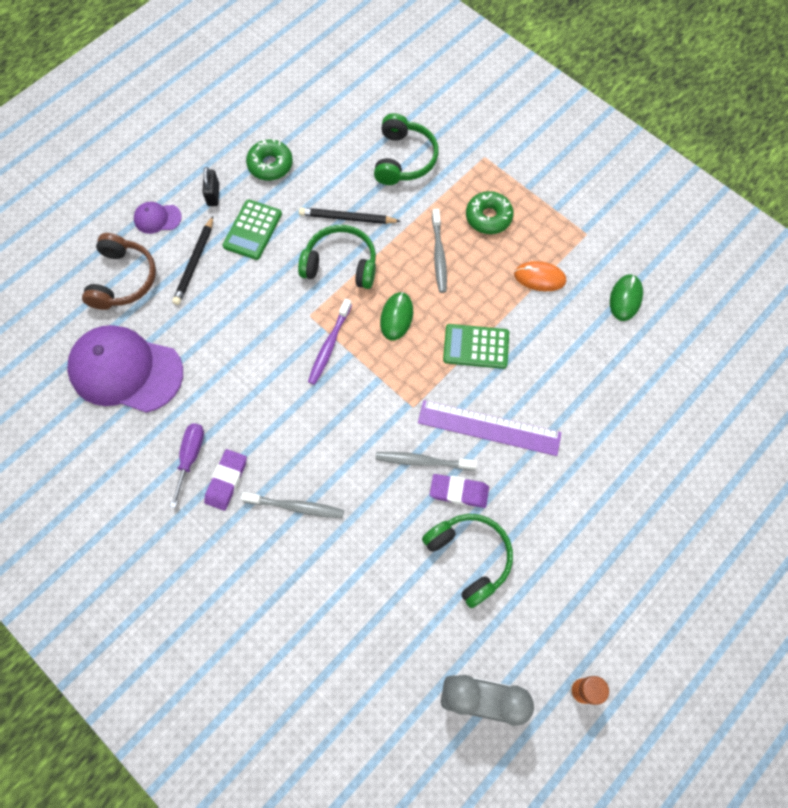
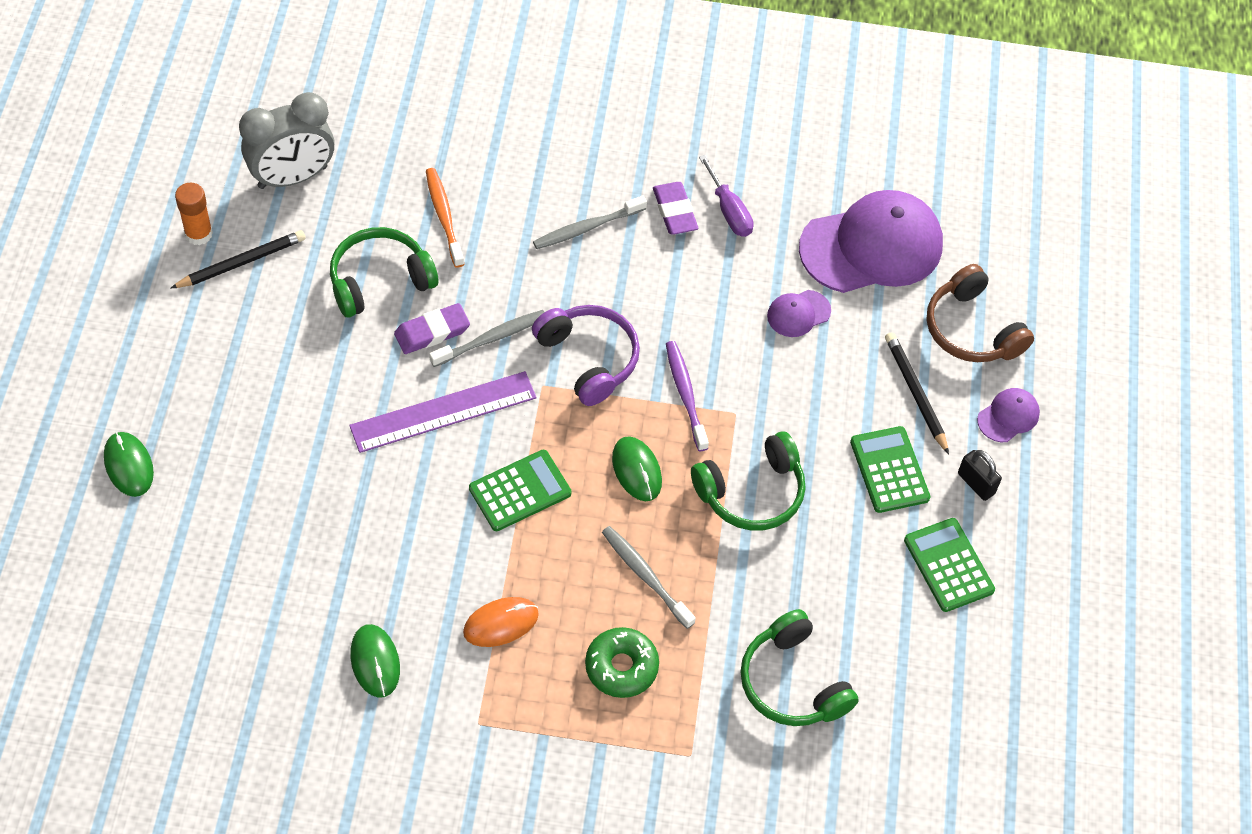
camera: 140 degrees right, 10 degrees down
(214, 354) = (798, 313): none -> purple cap
(270, 165) = (948, 565): green donut -> green calculator
(347, 218) = (794, 554): black pencil -> black pencil (242, 262)
(370, 407) = (588, 359): none -> purple headphones
(388, 584) = (444, 216): none -> orange toothbrush
(469, 557) = (380, 280): green headphones -> green headphones turned 135 degrees clockwise
(721, 518) = (128, 465): none -> green mouse

